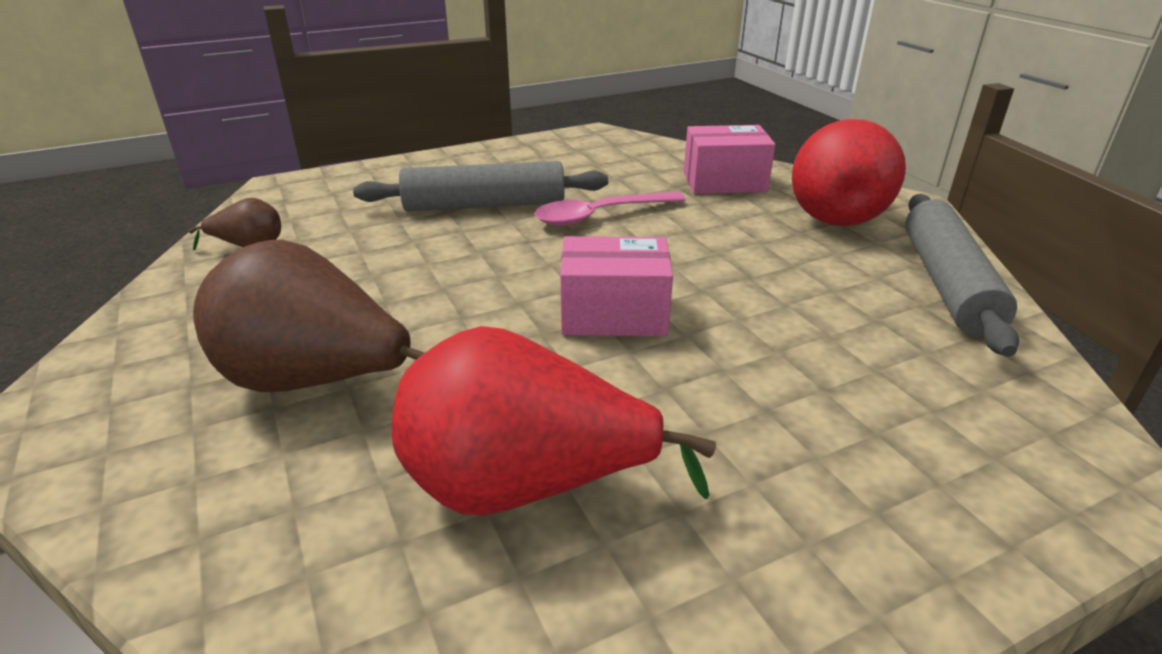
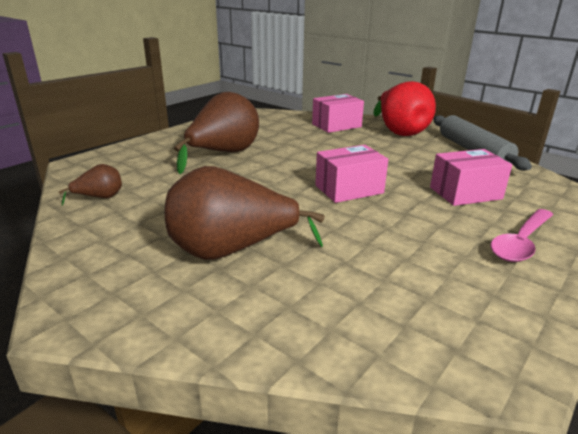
camera: 25 degrees left, 5 degrees down
(485, 205) = (223, 154): grey rolling pin -> brown pear
(526, 487) = (391, 265): red pear -> none
(600, 216) = (292, 149): pink spoon -> pink spoon (521, 243)
(829, 374) = (465, 193): none -> pink box

